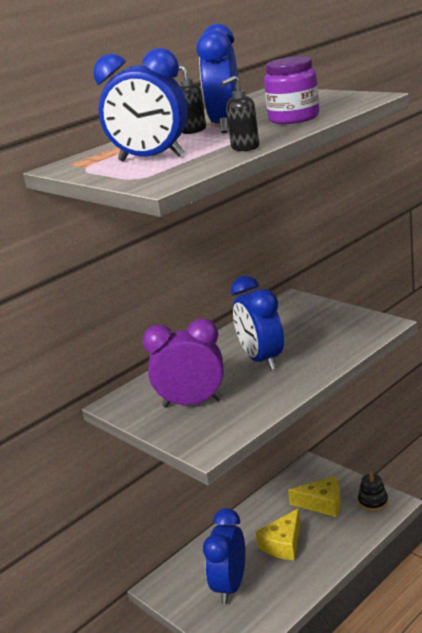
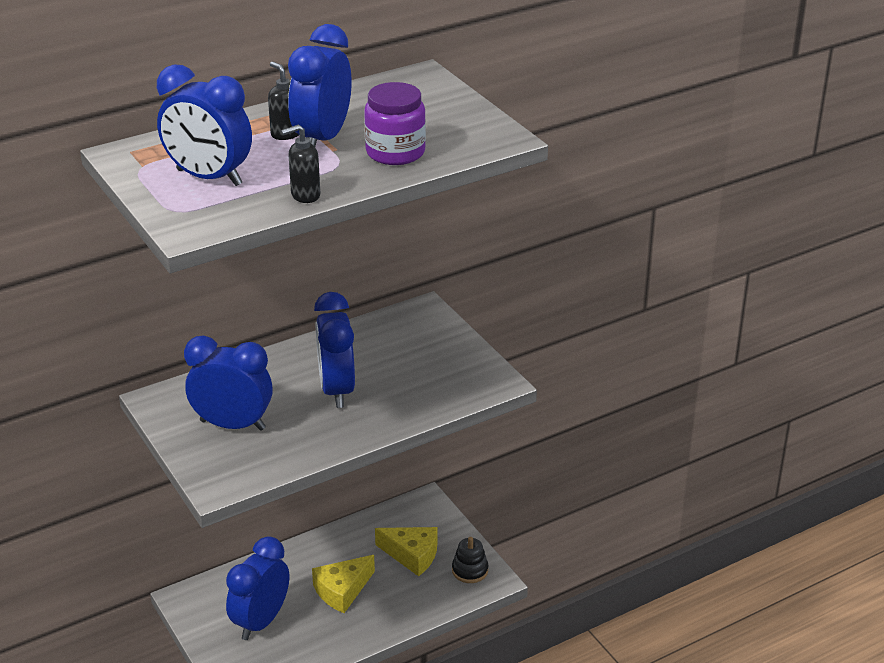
camera: 10 degrees right, 10 degrees up
(192, 403) = (233, 425): purple clock -> blue clock

